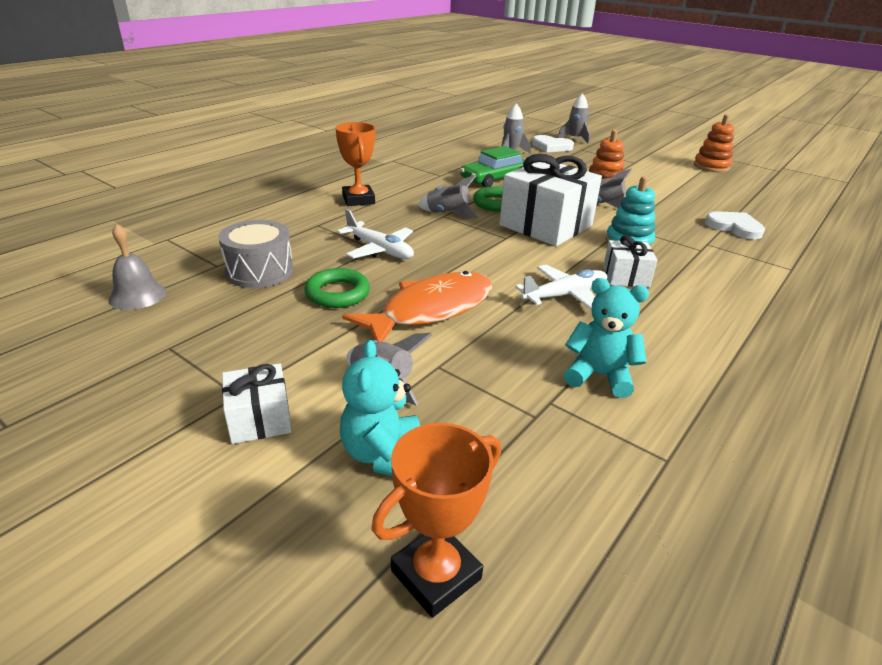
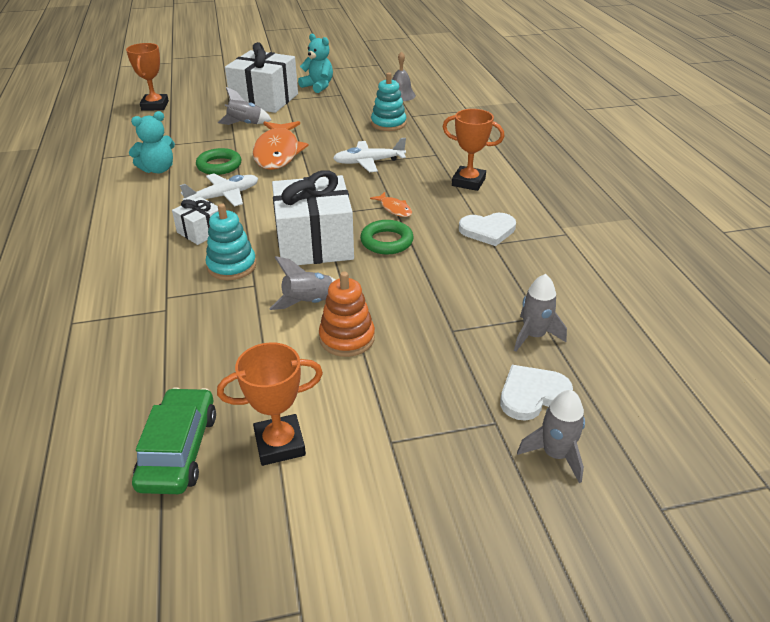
camera: 130 degrees right, 5 degrees up
(259, 271) = (388, 124): grey drum -> turquoise stacking toy
(259, 419) = (264, 100): white gift -> white gift, size x2.01
(337, 293) = (333, 135): green ring -> green ring (219, 165)
(382, 454) = (209, 112): turquoise teddy bear -> turquoise teddy bear (318, 86)
(448, 214) = (394, 209): grey rocket -> orange fish
(494, 179) = (449, 271): green car -> green car (179, 450)
(564, 295) = (223, 196): white plane -> white plane turned 135 degrees counterclockwise
(687, 179) = (280, 444): none -> orange trophy
(711, 166) = (282, 536): orange stacking toy -> none
(734, 227) = (152, 358): white heart -> white heart (488, 230)

